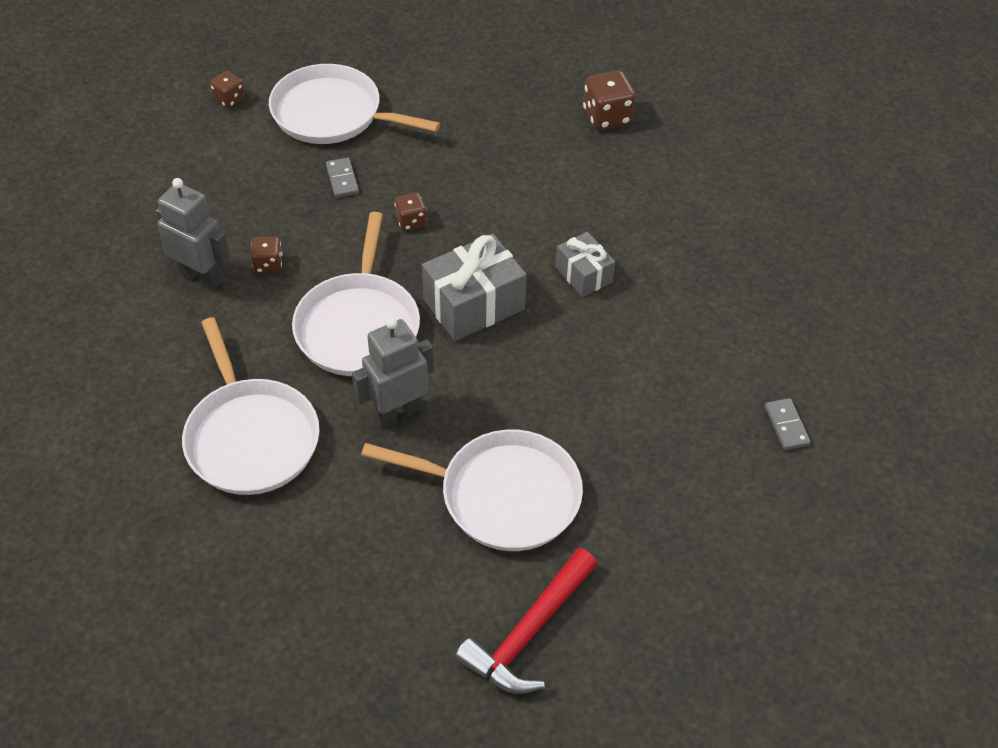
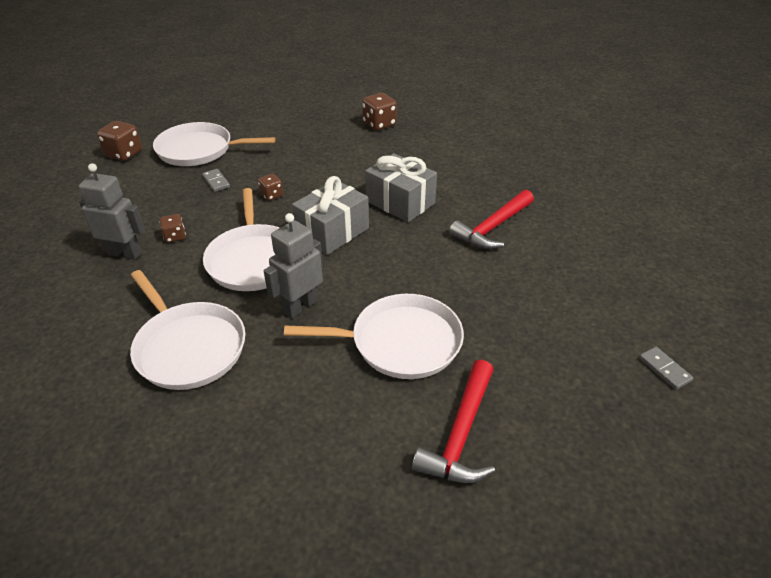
camera: 15 degrees left, 10 degrees down
(229, 99) = (124, 154): brown dice -> brown dice, size x1.67
(583, 274) = (400, 202): grey gift -> grey gift, size x1.67
(695, 348) = (492, 227): none -> red hammer
(786, 425) = (574, 257): grey domino -> grey domino (664, 369)

